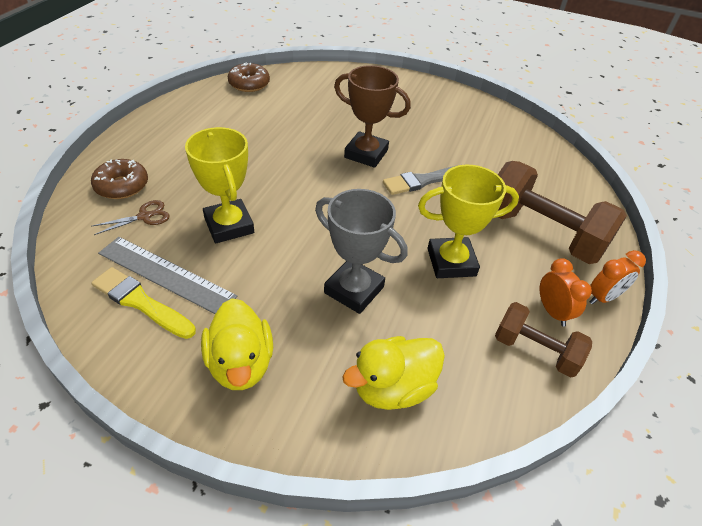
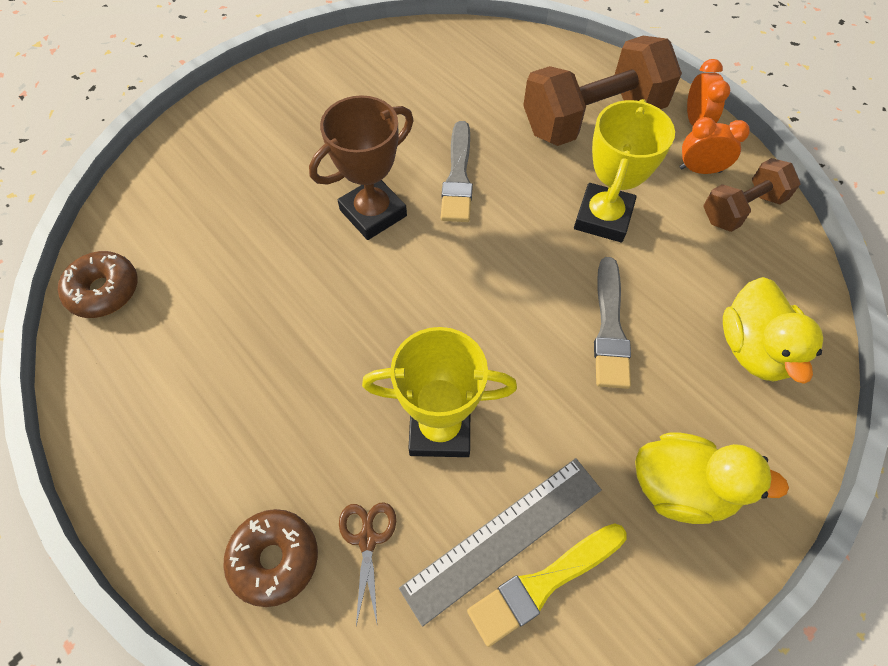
camera: 60 degrees left, 15 degrees up
(354, 290) = (610, 328): grey trophy -> grey brush

